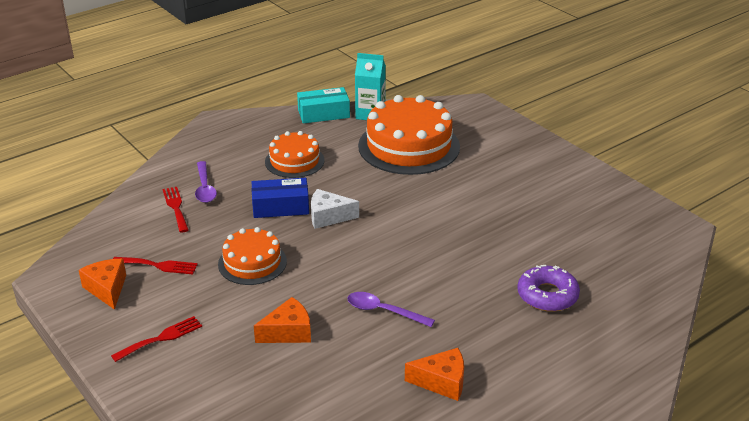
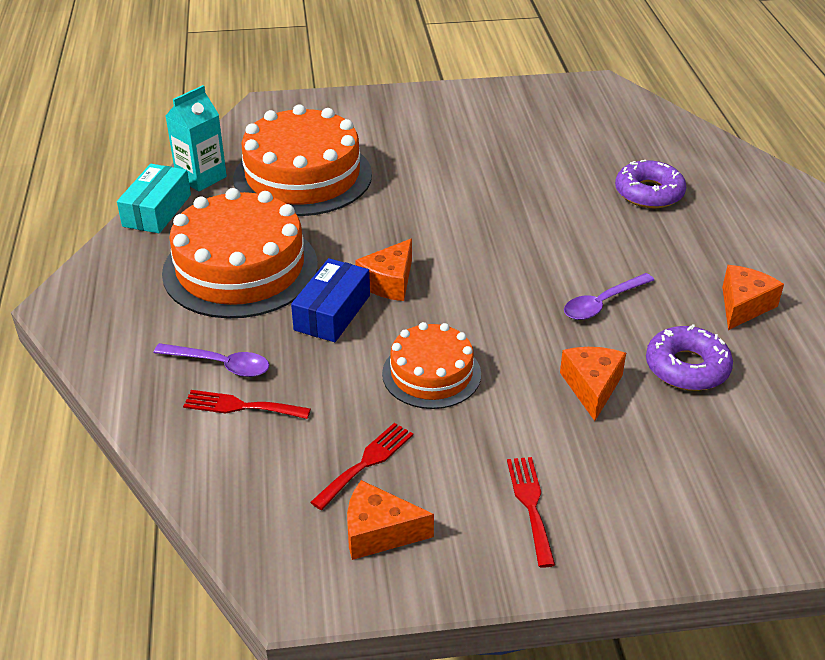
camera: 60 degrees left, 5 degrees up
(294, 161) = (240, 268): orange cake -> orange cake, size x1.75
(328, 217) = (389, 282): white cheese -> orange cheese
(343, 370) = (687, 367): none -> purple donut

